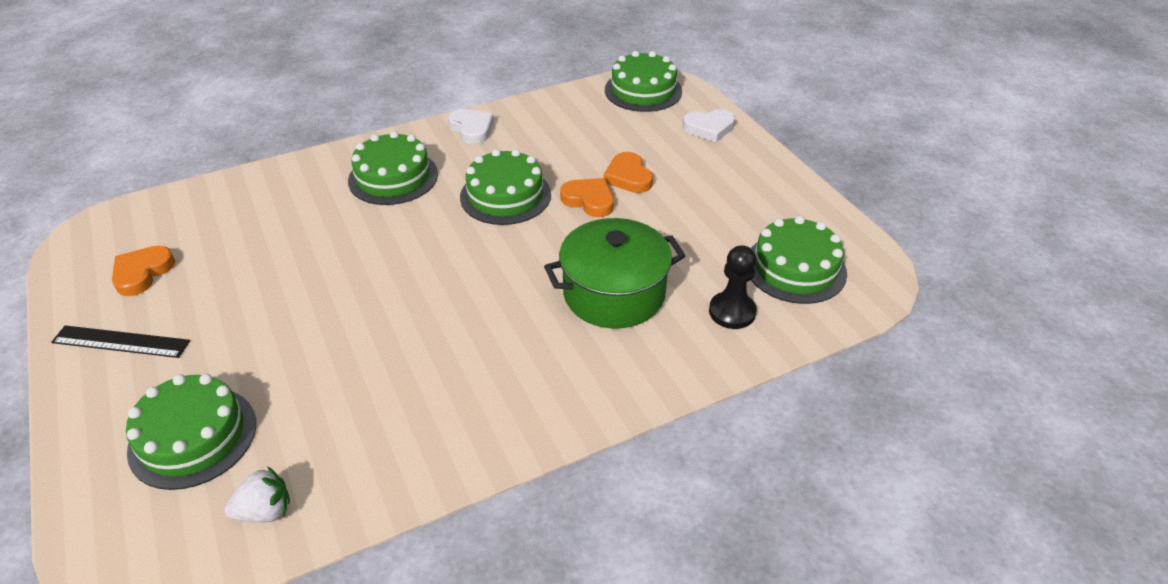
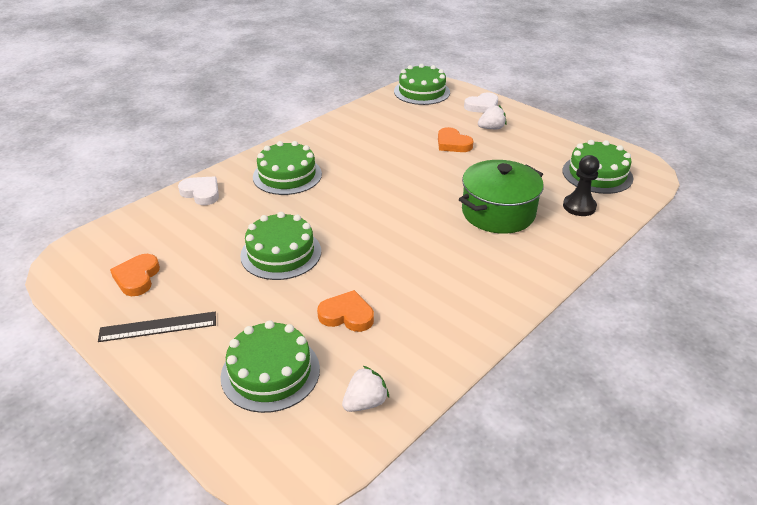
camera: 20 degrees left, 5 degrees down
(472, 129) = (321, 135): white heart -> white heart (201, 193)
(505, 195) = (378, 171): green cake -> green cake (281, 253)
(589, 200) = (438, 162): orange heart -> orange heart (347, 315)
(697, 164) = (491, 128): none -> white strawberry

